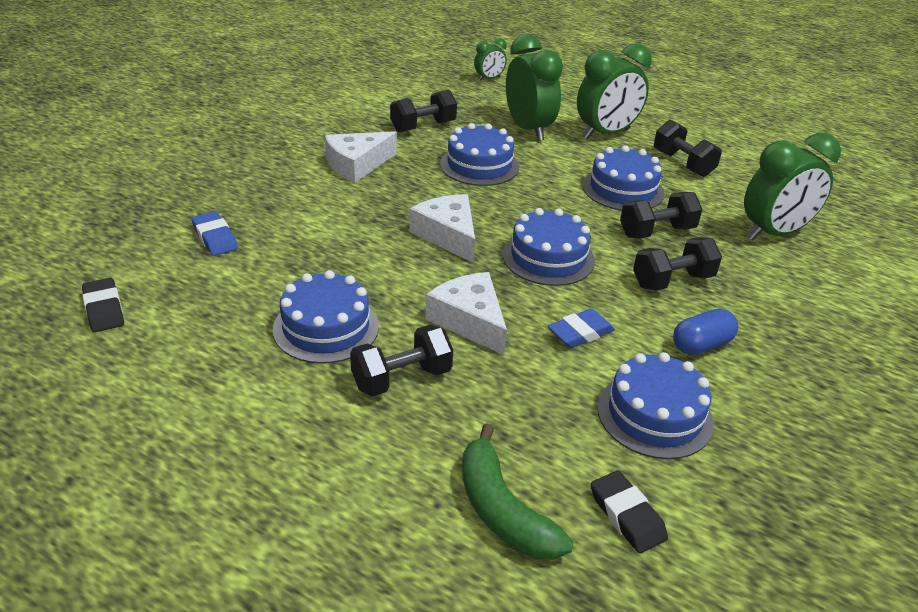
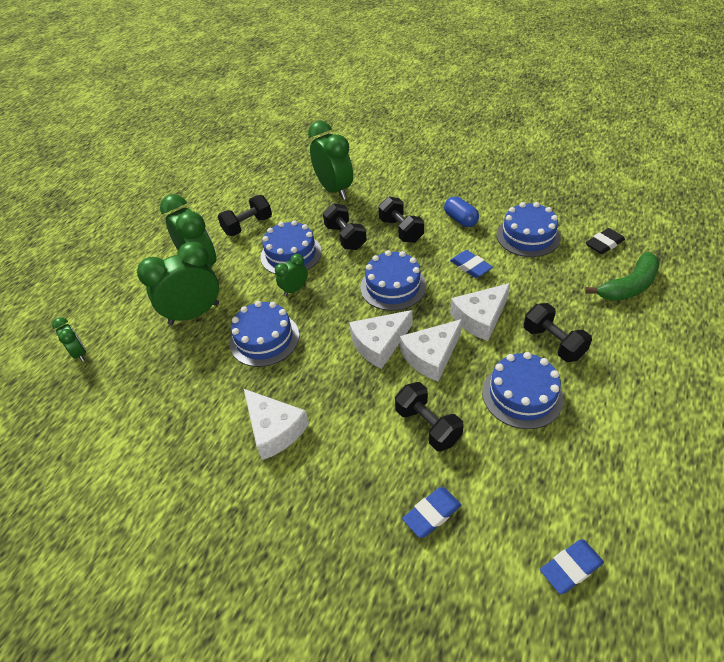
camera: 90 degrees left, 10 degrees up
(104, 309) = (570, 568): black eraser -> blue eraser
(415, 269) = (431, 356): none -> white cheese
(423, 127) = (190, 390): black dumbbell -> black dumbbell (428, 425)
(555, 187) = (294, 289): none -> green clock

